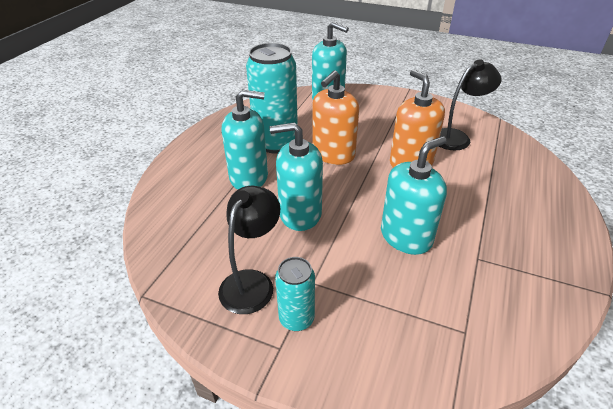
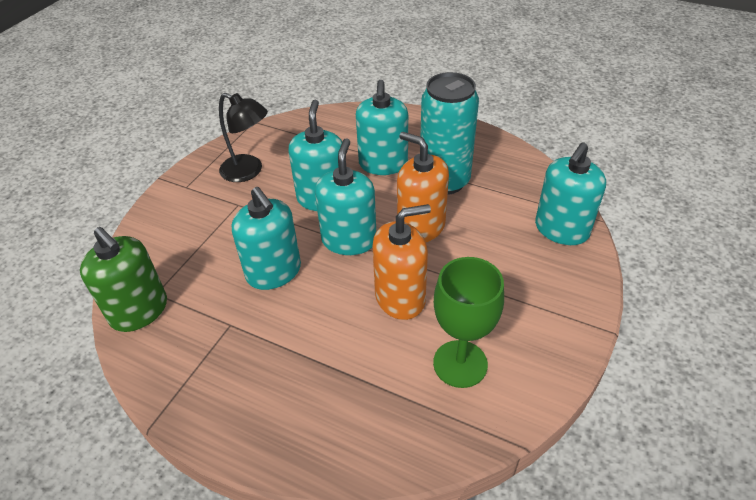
camera: 95 degrees right, 5 degrees up
(296, 319) = (206, 195): turquoise can -> none
(355, 192) = (349, 240): none -> turquoise soap dispenser
(457, 137) = (460, 364): black lamp -> green goblet
(495, 341) = (139, 311): none -> green soap dispenser

